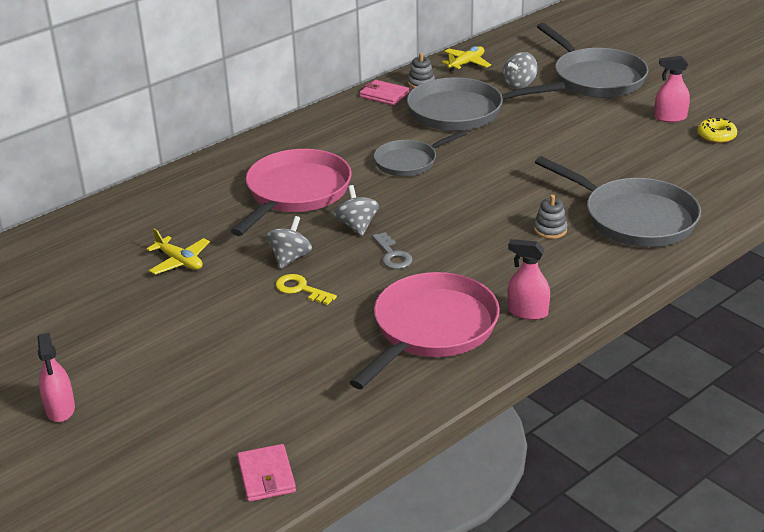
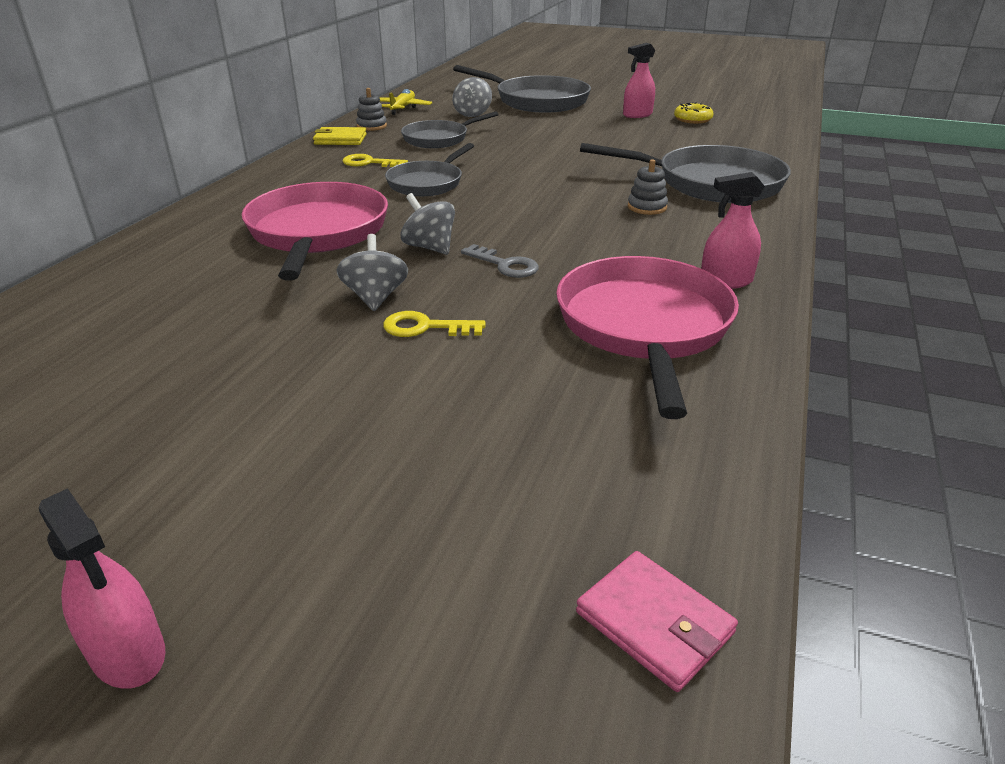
camera: 30 degrees left, 0 degrees up
(180, 262) = (209, 339): yellow plane -> none
(384, 95) = (340, 139): pink wallet -> yellow wallet
(384, 129) = (369, 163): none -> yellow key
(462, 112) = (439, 139): grey pan -> grey pan, size x0.61

